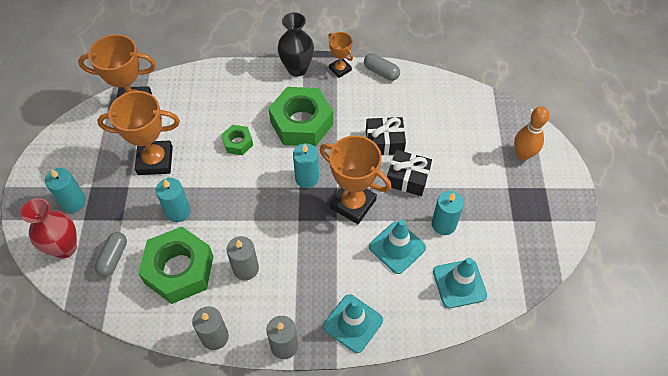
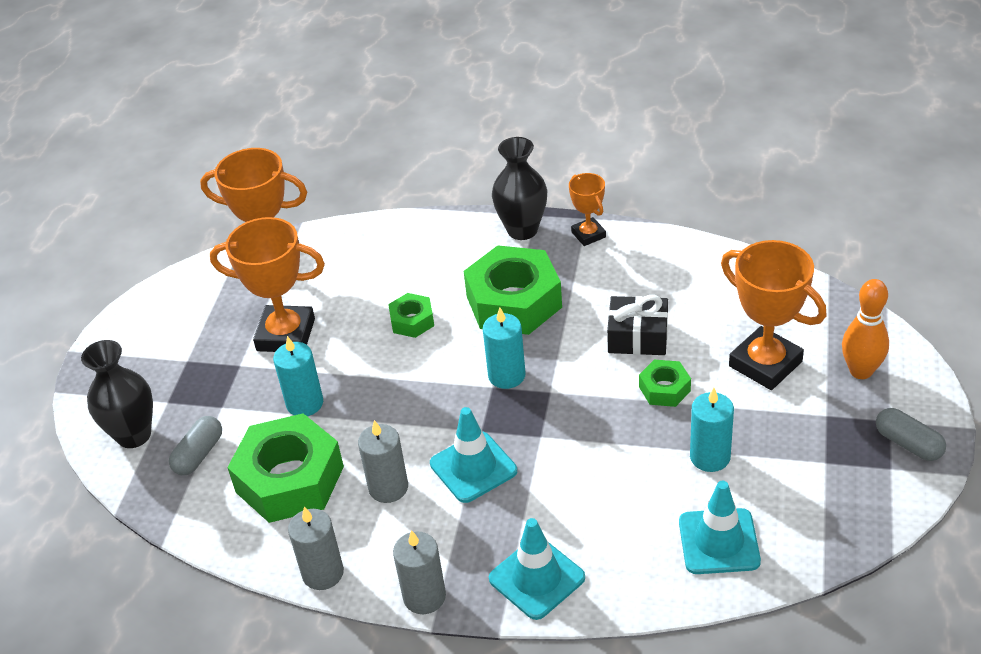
camera: 15 degrees right, 15 degrees down
(65, 247) = (134, 435): red vase -> black vase
(74, 202) = (159, 378): turquoise candle -> none
(353, 204) = (570, 416): orange trophy -> orange trophy (765, 364)
(381, 72) = (652, 242): grey capsule -> grey capsule (908, 443)
(397, 247) = (628, 481): turquoise traffic cone -> turquoise traffic cone (473, 467)
(407, 178) = (664, 389): black gift -> green nut

